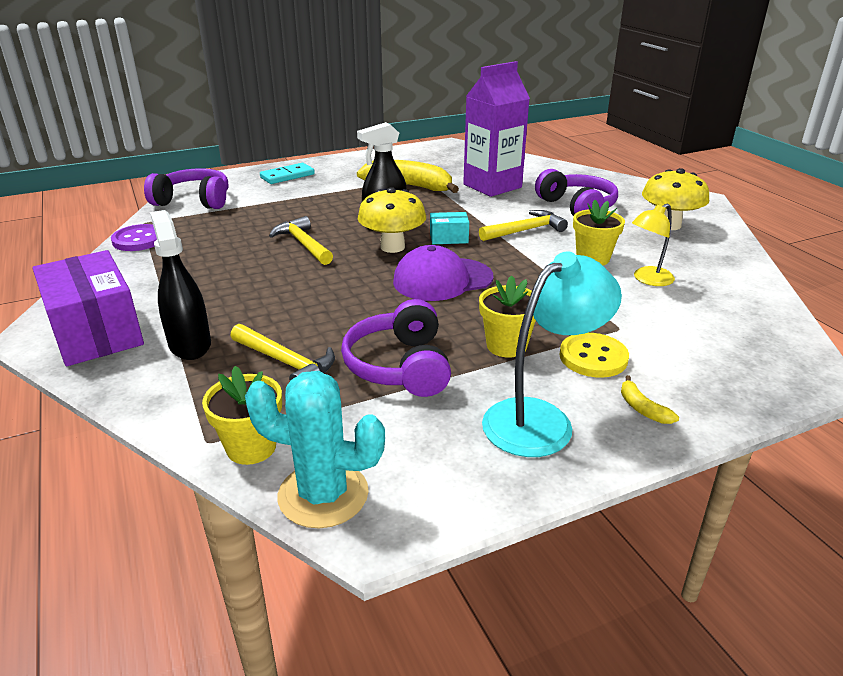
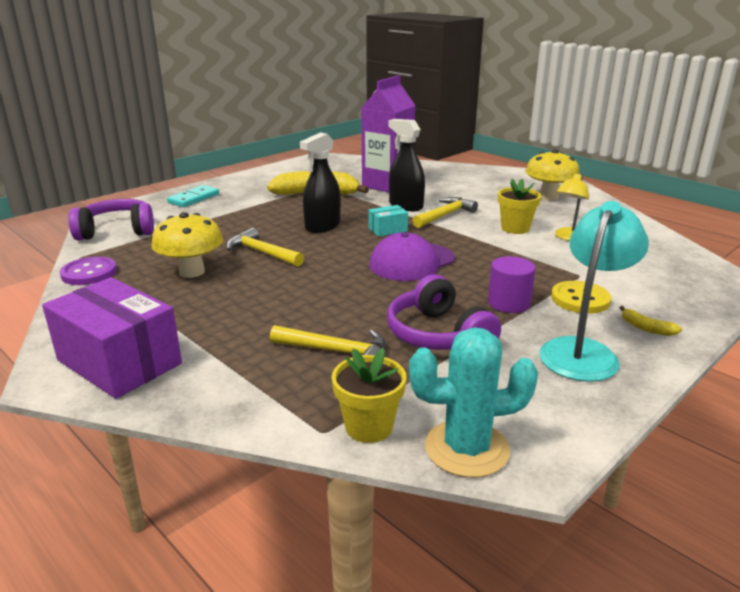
camera: 20 degrees left, 5 degrees down
(190, 344) = (229, 354): black spray bottle -> black spray bottle (405, 206)
(392, 247) = (346, 243): yellow mushroom -> yellow mushroom (192, 272)
(506, 346) = (509, 303): yellow flower pot -> purple cylinder
(577, 207) = (469, 193): purple headphones -> none

